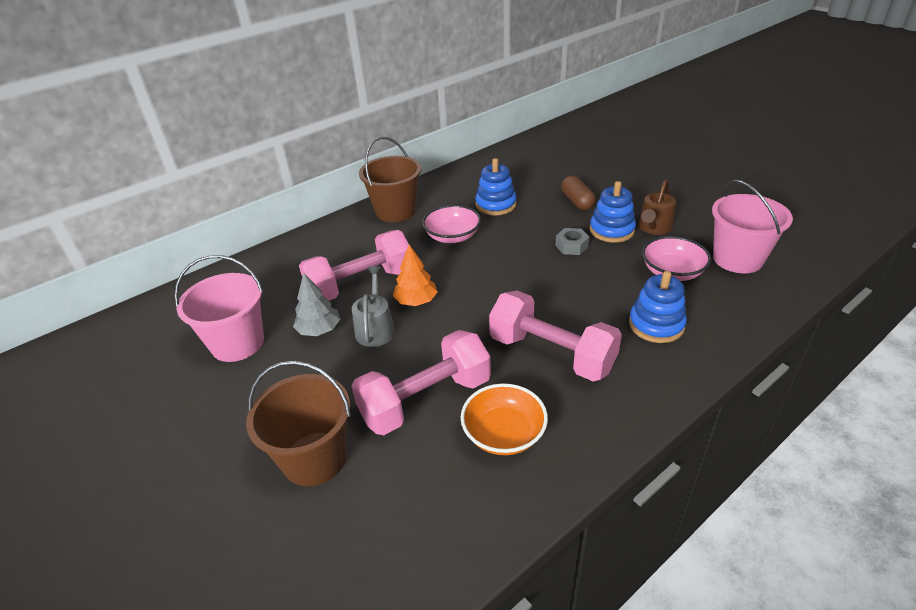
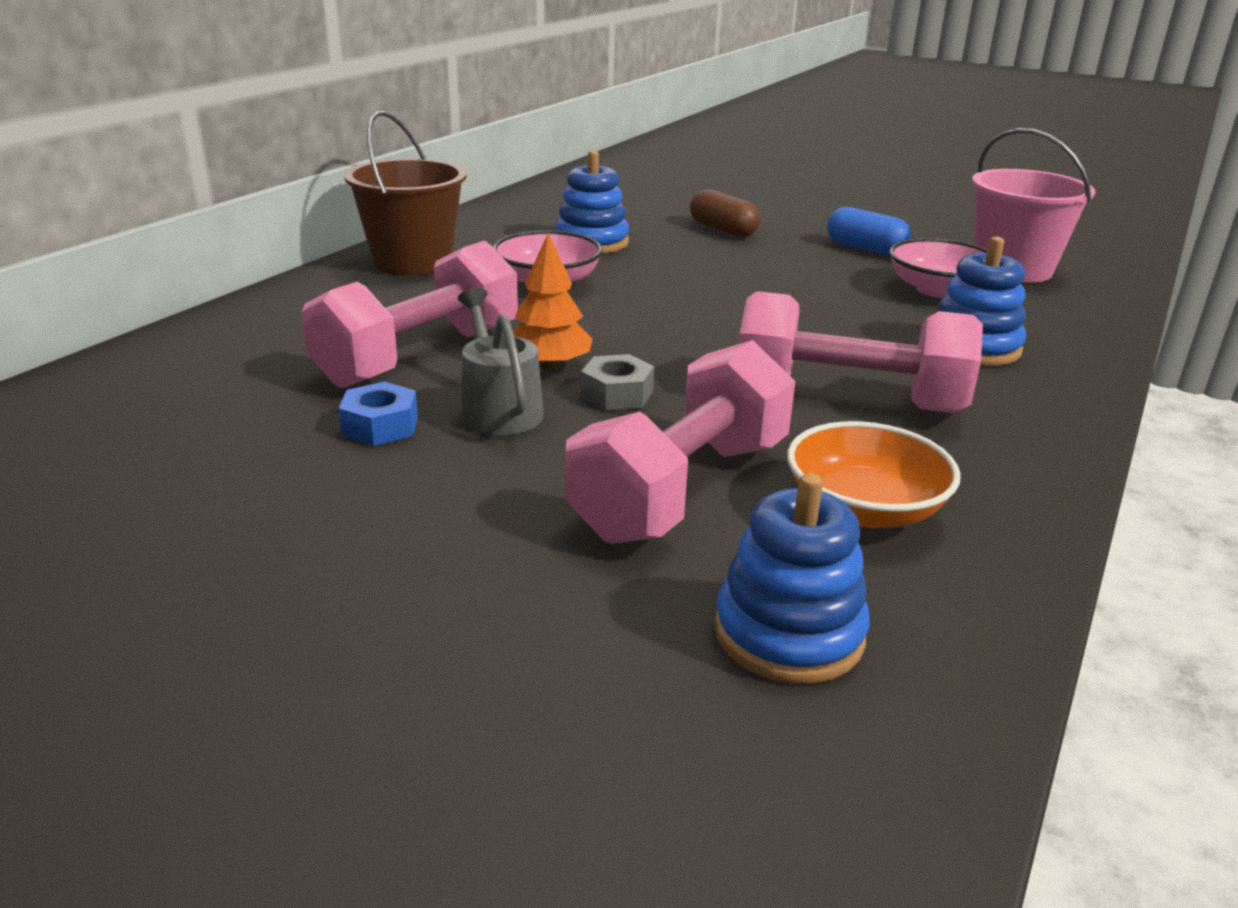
camera: 25 degrees left, 10 degrees down
(237, 343) = (202, 469): pink bucket -> none
(314, 458) = (524, 614): brown bucket -> none
(319, 330) = (380, 426): grey tree -> blue nut
(571, 246) = (760, 277): grey nut -> grey nut (617, 394)
(612, 230) = (806, 255): blue stacking toy -> blue stacking toy (788, 633)
(654, 228) = (865, 248): brown watering can -> blue capsule

